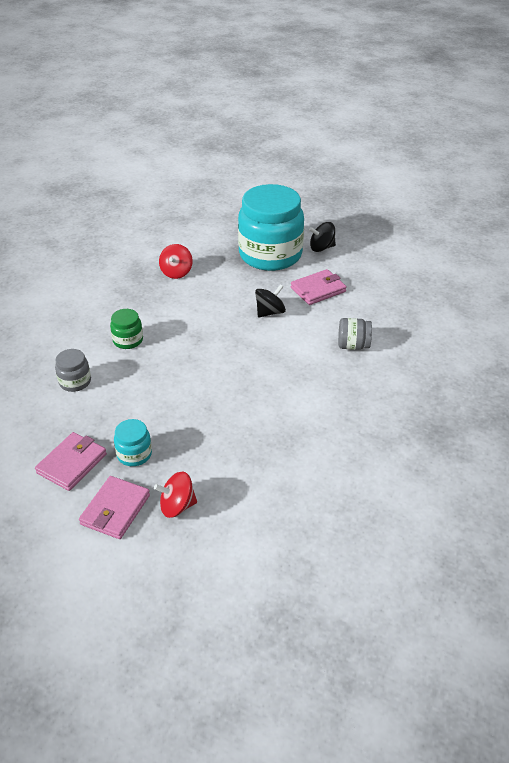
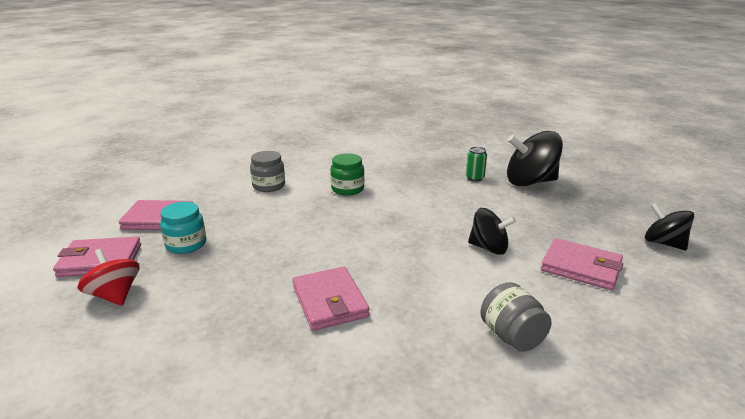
camera: 60 degrees right, 15 degrees down
(176, 272) = (474, 178): red spinning top -> green can
(207, 252) = (530, 182): none -> black spinning top
(270, 255) = (587, 215): turquoise jar -> none
(270, 401) = (330, 301): none -> pink wallet

